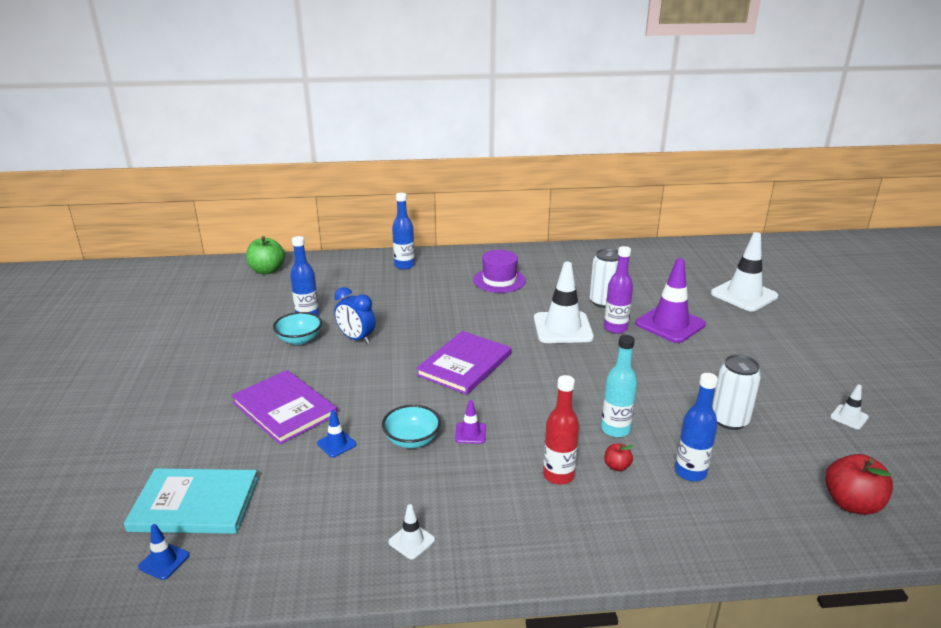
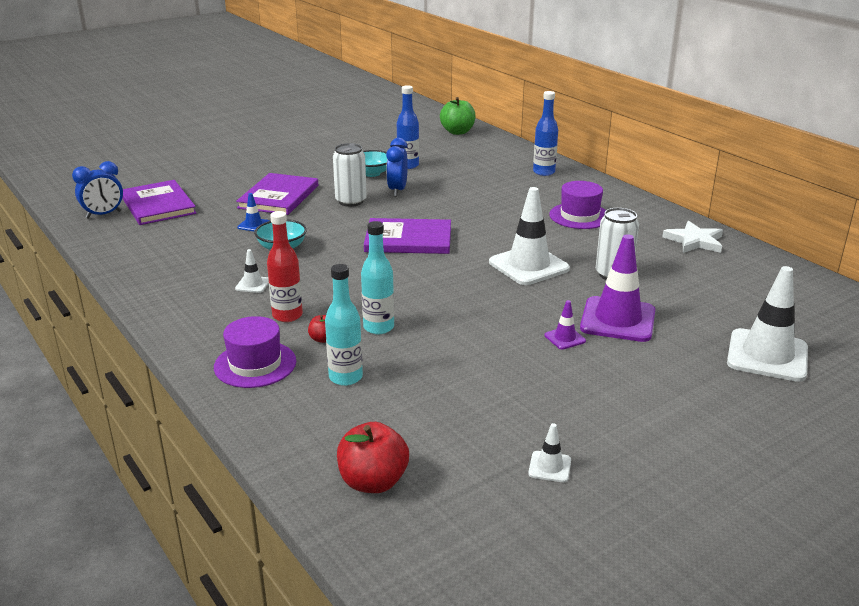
camera: 60 degrees right, 0 degrees up
(164, 561) = (103, 215): blue traffic cone -> blue clock
(195, 504) = (158, 205): turquoise book -> purple book
(411, 541) = (168, 279): white traffic cone -> white traffic cone (253, 284)
(470, 433) = (311, 267): purple traffic cone -> purple traffic cone (565, 338)
(579, 258) = (694, 241): none -> white star
(615, 328) = (565, 291): purple bottle -> none
(640, 521) = (255, 364): none -> purple hat
(690, 472) = (345, 377): blue bottle -> turquoise bottle
(729, 420) = (458, 386): white can -> white can (351, 201)

